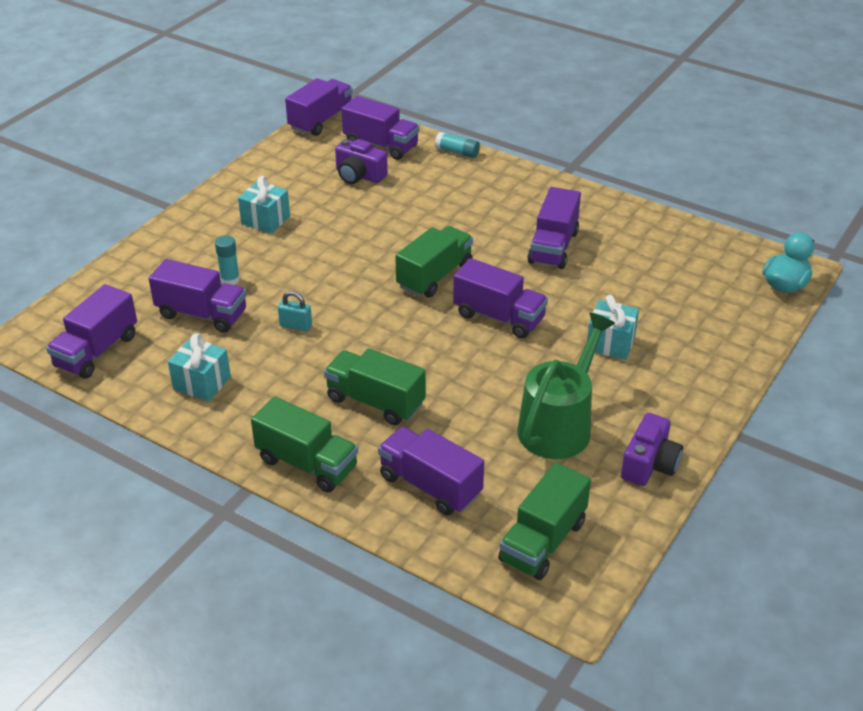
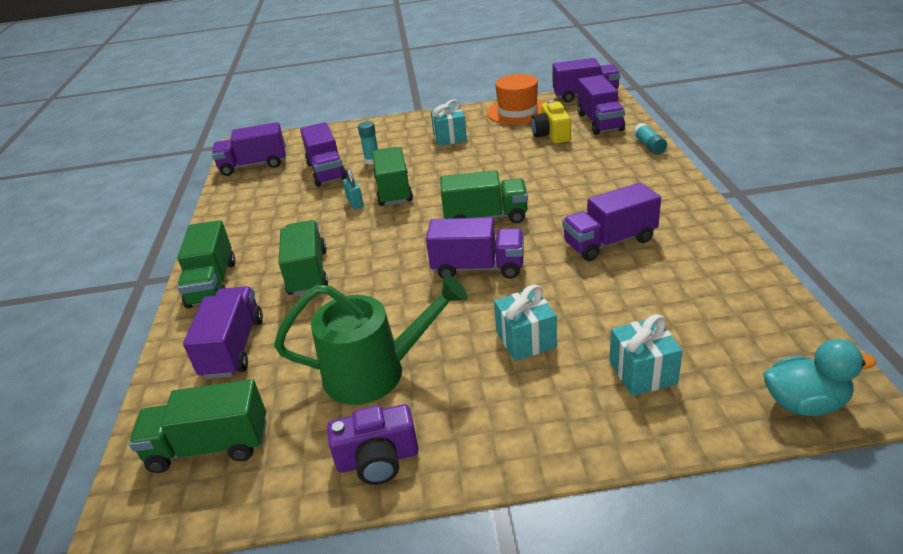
camera: 55 degrees right, 5 degrees down
(202, 383) = (259, 207): turquoise gift -> turquoise gift (642, 372)
(284, 164) = (517, 111): none -> orange hat
(311, 296) = (393, 190): none -> green truck
(359, 175) = (551, 134): purple camera -> yellow camera
(499, 317) = (478, 268): purple truck -> purple truck turned 75 degrees counterclockwise

